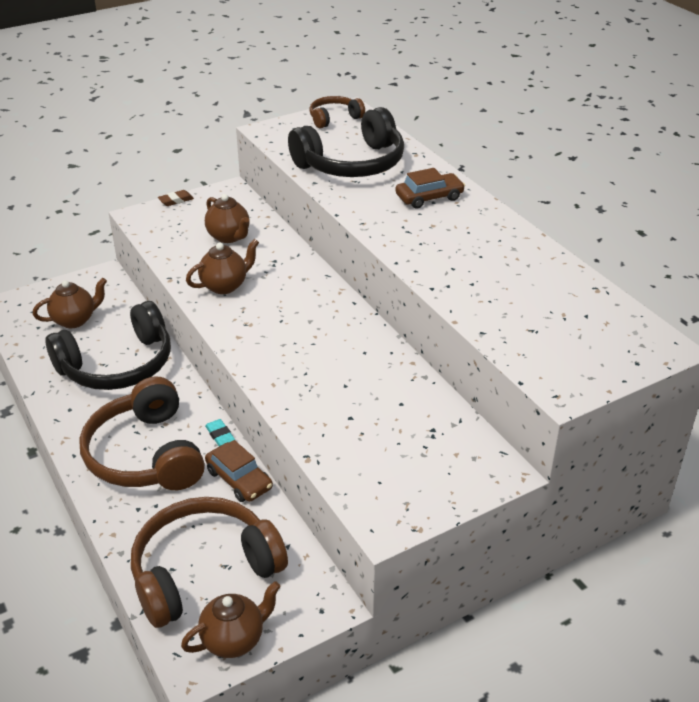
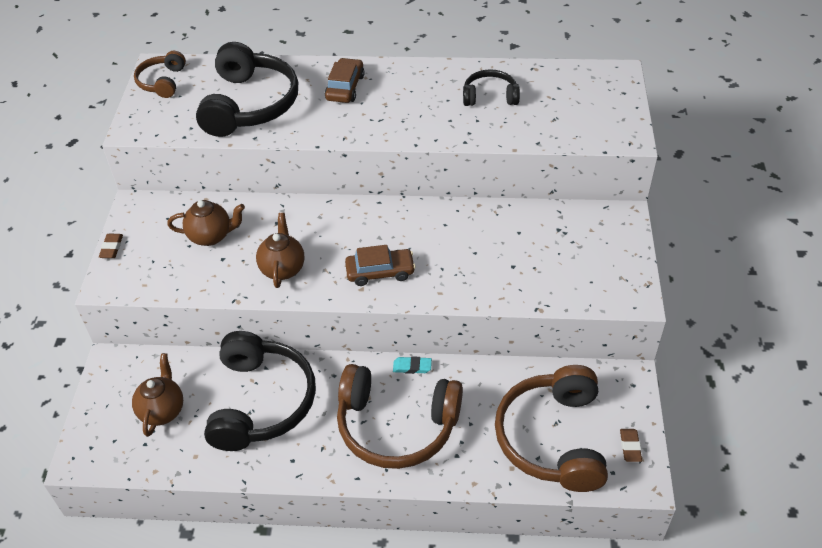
camera: 55 degrees left, 10 degrees up
(234, 639) = (630, 447): brown teapot -> brown eraser
(239, 479) = (472, 376): brown car -> brown car (380, 272)
(516, 278) = (490, 96): none -> black headphones

